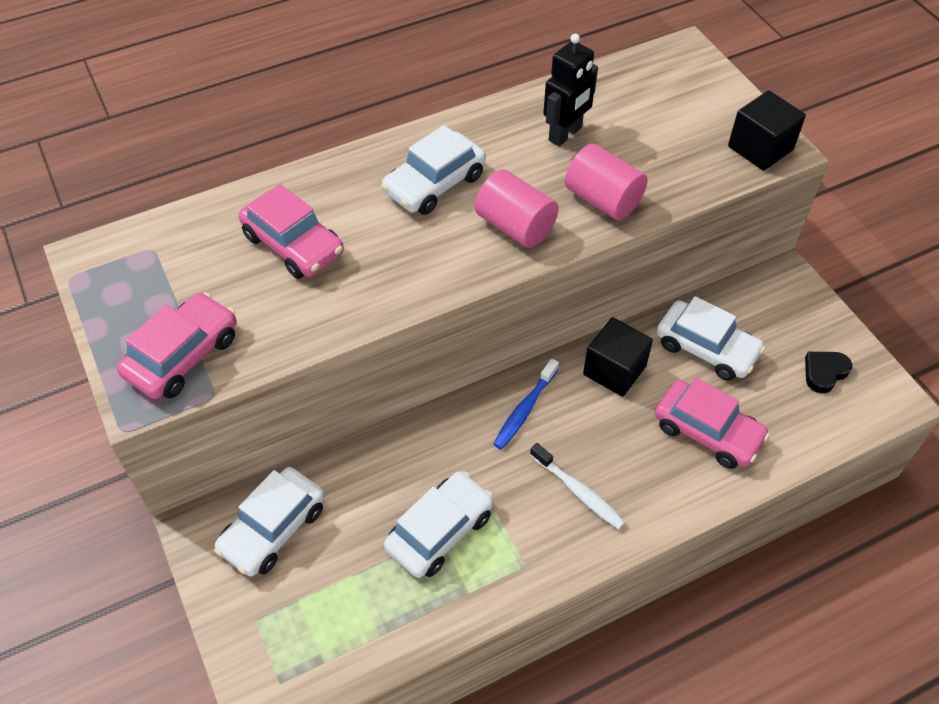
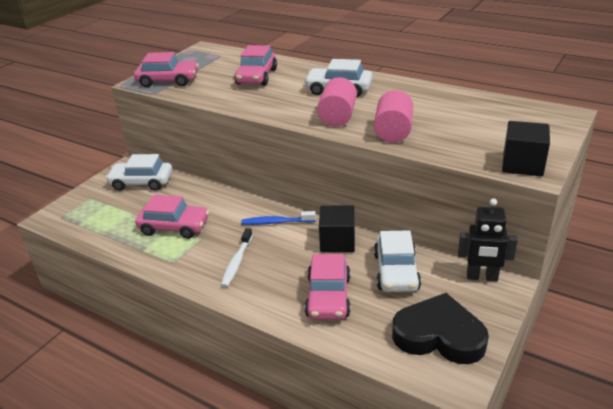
camera: 60 degrees right, 20 degrees down
(439, 531) = (174, 227): white car -> pink car
(565, 134) = (428, 106): black robot -> black robot (482, 277)
(824, 372) = (439, 335): black heart -> black heart, size x2.04

